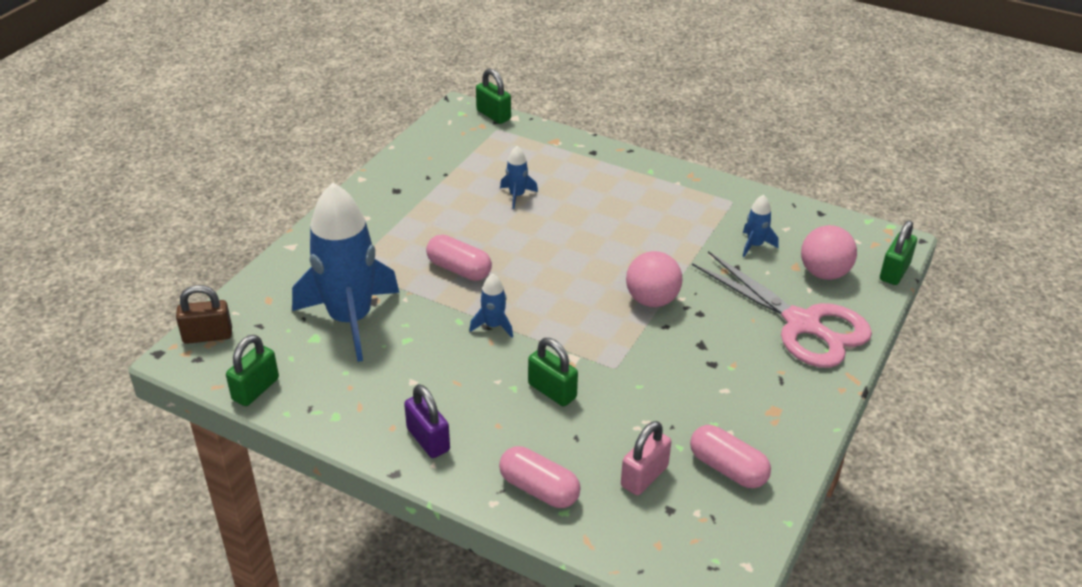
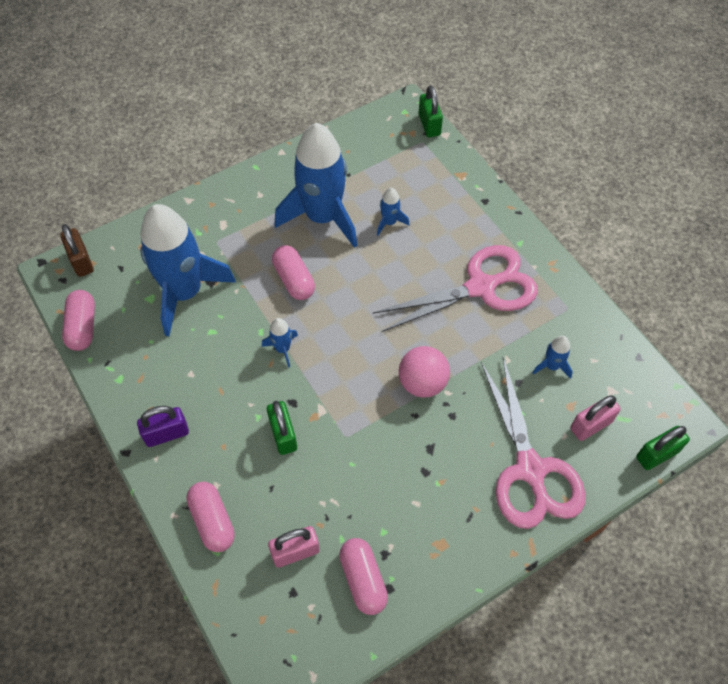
camera: 30 degrees right, 20 degrees up
(207, 336) = (81, 261): brown padlock -> brown padlock turned 45 degrees clockwise
(255, 389) = (82, 327): green padlock -> pink capsule
(428, 440) = (166, 434): purple padlock -> purple padlock turned 75 degrees clockwise
(447, 213) = (322, 217): none -> blue rocket
(644, 213) = (481, 287): none -> pink scissors
(824, 273) = (591, 425): pink ball -> pink padlock

